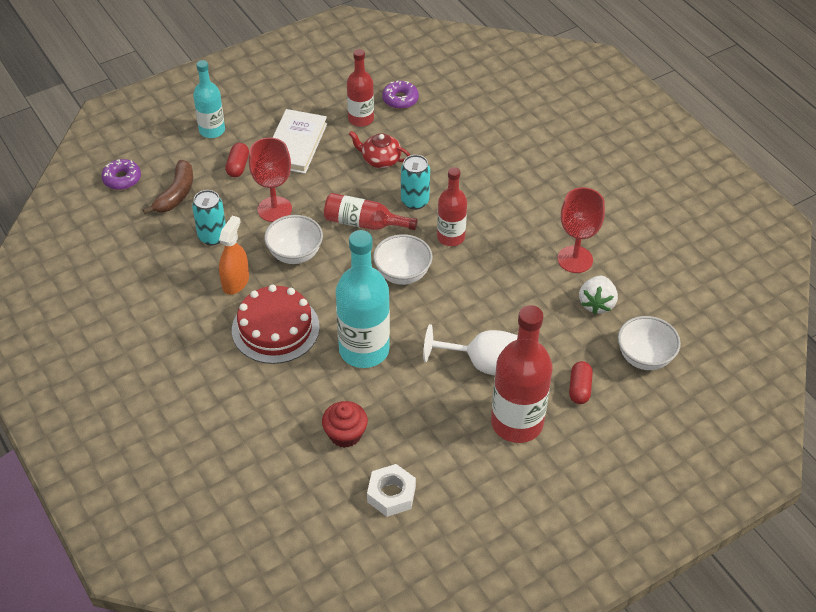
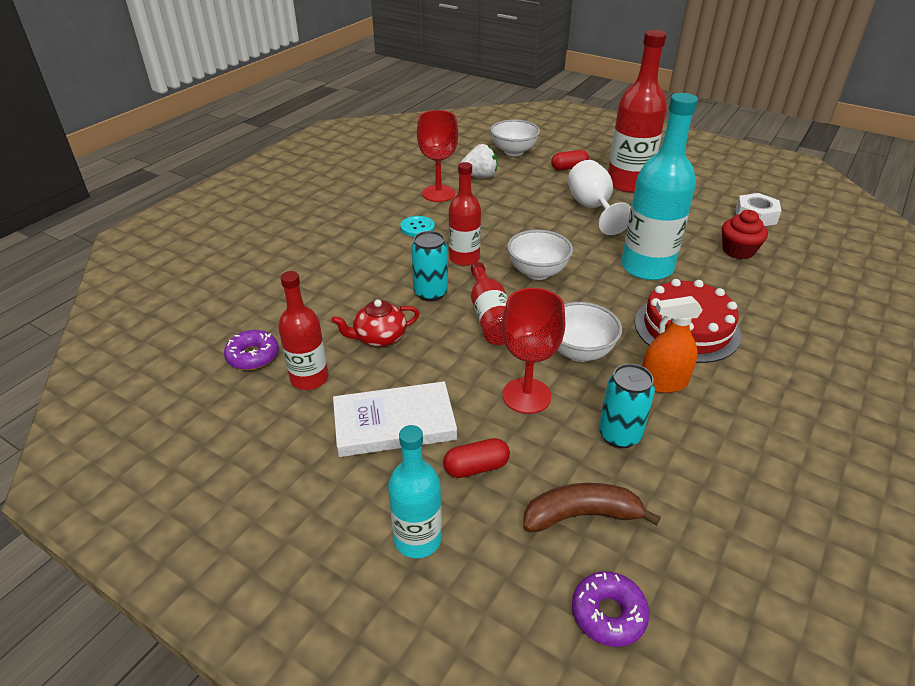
camera: 115 degrees left, 10 degrees down
(380, 160) = (379, 337): red teapot -> red teapot turned 75 degrees clockwise
(518, 224) = (417, 227): none -> turquoise button

